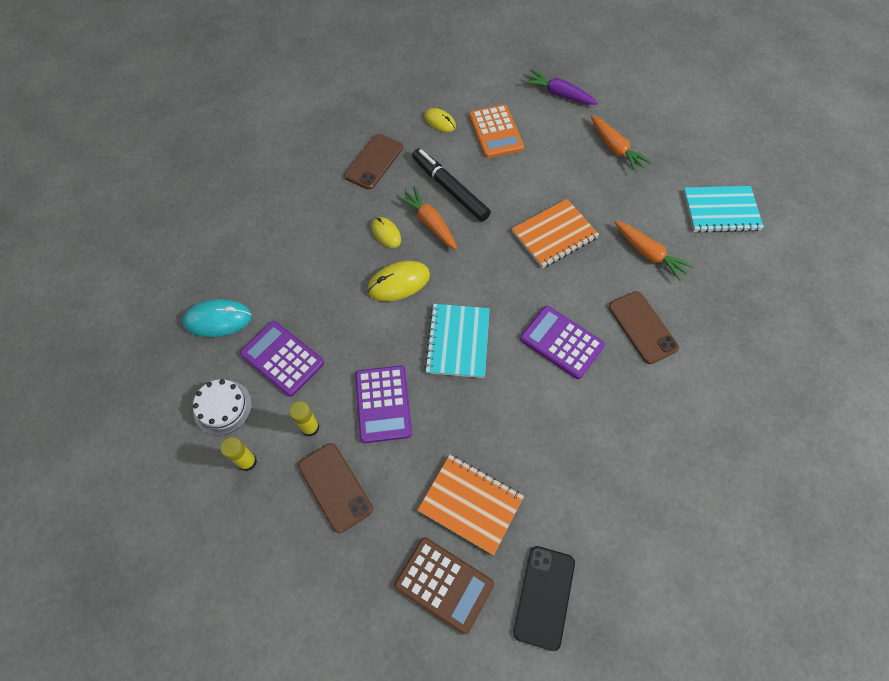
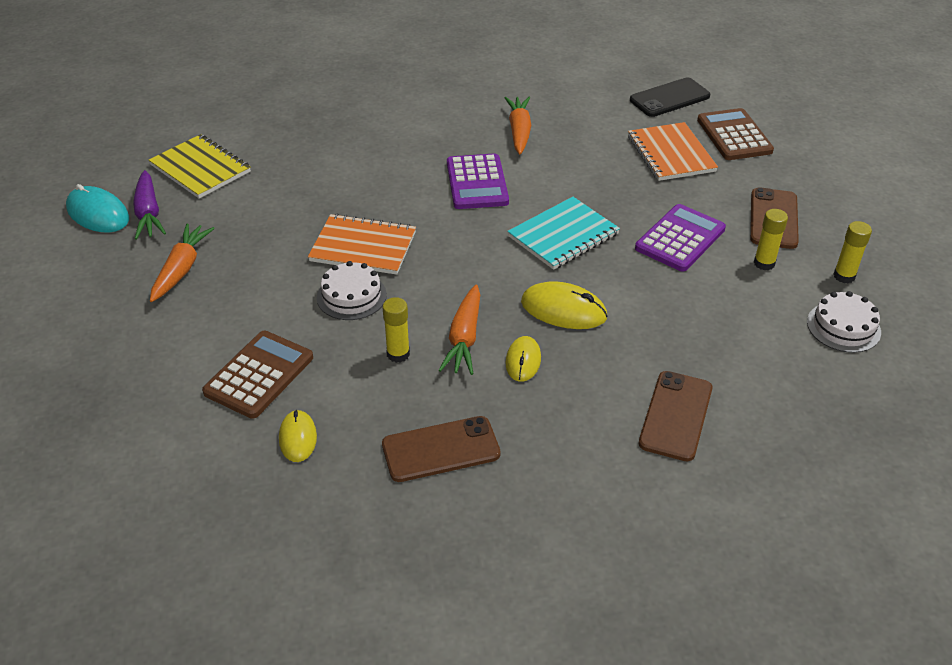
camera: 135 degrees left, 20 degrees down
(218, 319) = (797, 405): turquoise mouse -> turquoise mouse (98, 213)
(282, 358) = (749, 326): purple calculator -> none
(450, 189) = (398, 354): black marker -> yellow glue stick
(495, 132) = (259, 375): orange calculator -> brown calculator
(515, 201) = (351, 296): none -> white cake
(558, 94) = (125, 362): purple carrot -> purple carrot (148, 213)
(642, 327) = (400, 152): brown phone -> brown phone (676, 416)
(649, 254) = (312, 183): orange carrot -> orange carrot (519, 131)
(721, 210) = (200, 168): turquoise notebook -> yellow notebook

